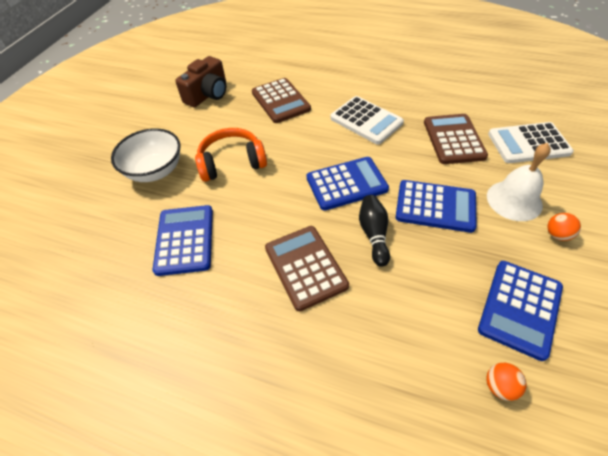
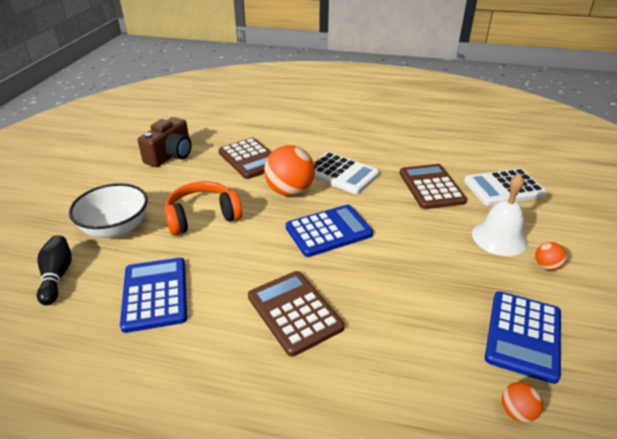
camera: 10 degrees left, 15 degrees down
(314, 138) = (290, 191): none -> orange ball
(374, 234) = (363, 276): black bowling pin -> black bowling pin (57, 276)
(435, 206) = (422, 247): blue calculator -> none

